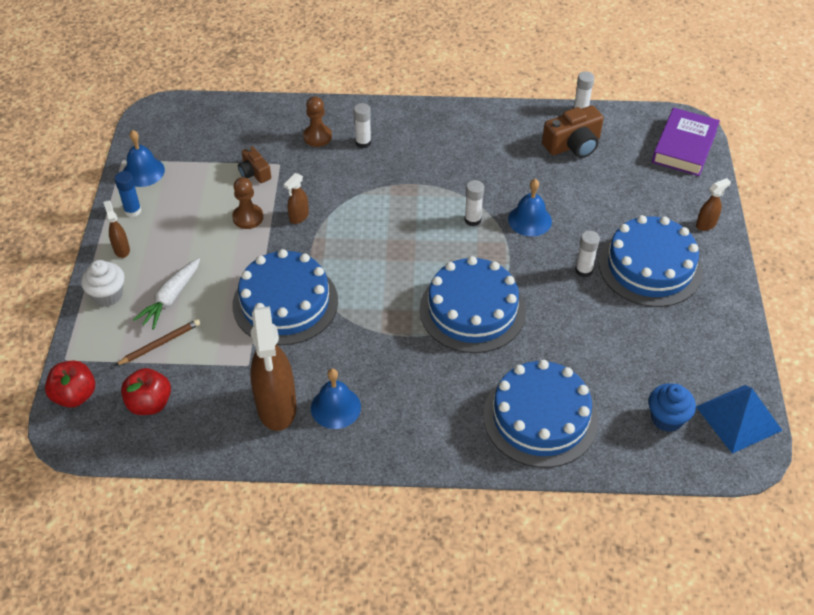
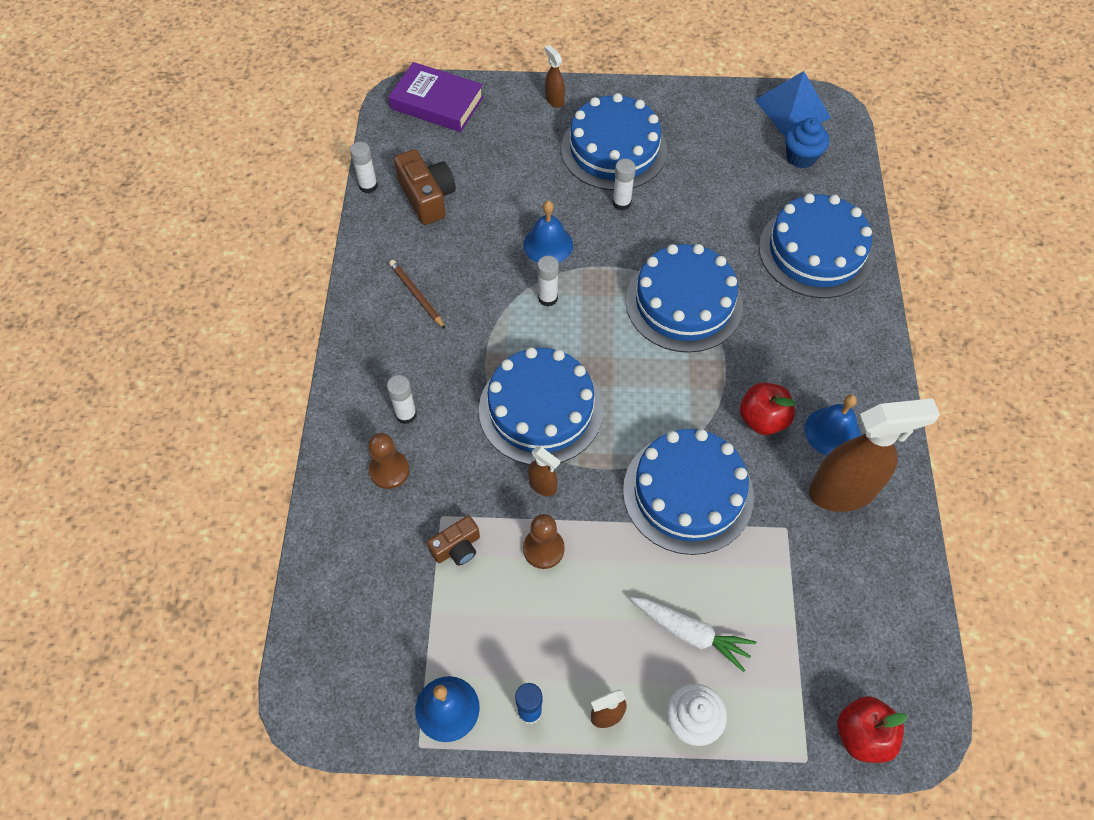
camera: 90 degrees left, 10 degrees up
(150, 403) = (859, 636): red apple -> red apple (762, 419)
(160, 344) = (767, 637): brown pencil -> brown pencil (416, 295)
(365, 216) = (541, 409): none -> blue cake

